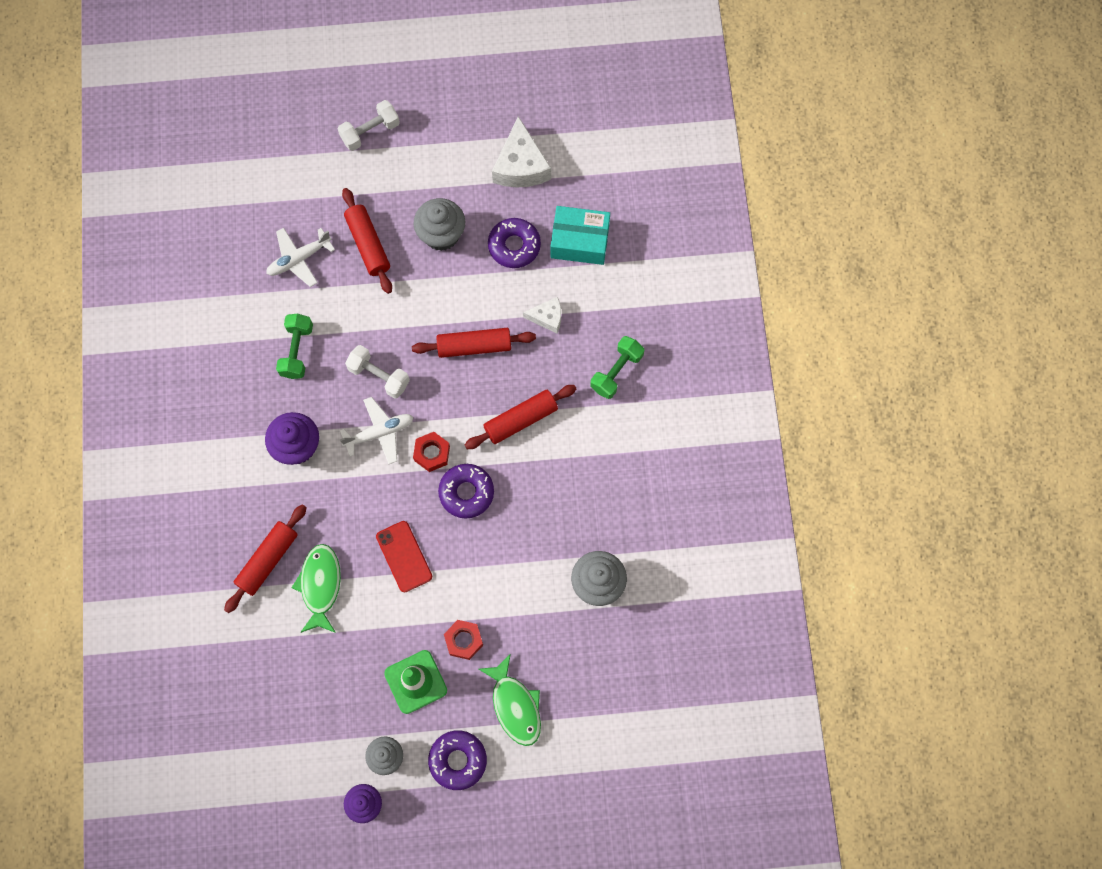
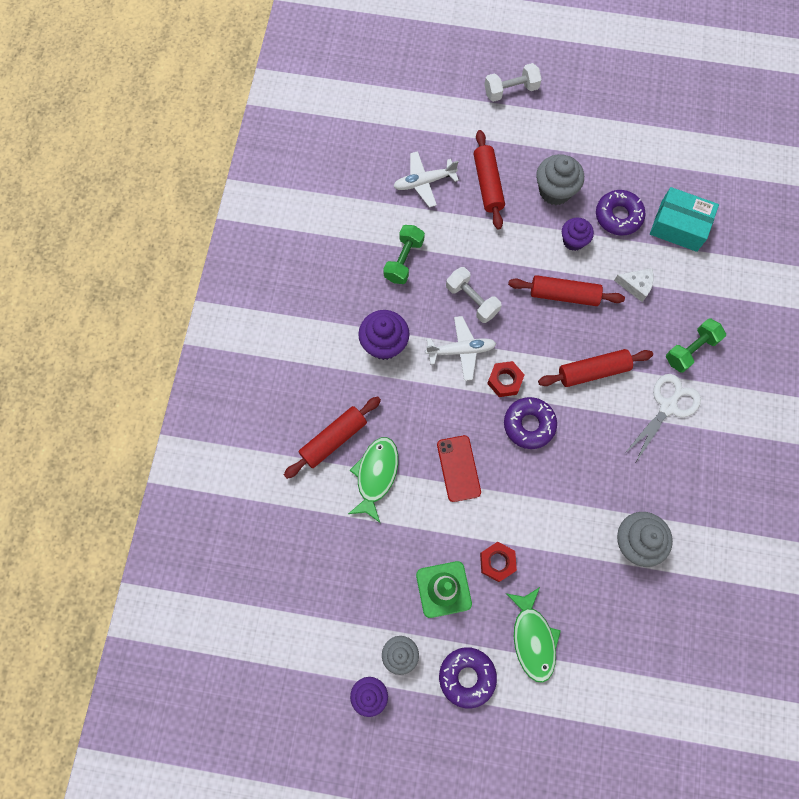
camera: 15 degrees right, 0 degrees up
(472, 285) = (573, 241): none -> purple cupcake
(520, 166) = (638, 149): white cheese -> none
(604, 437) = (668, 406): none -> white scissors

